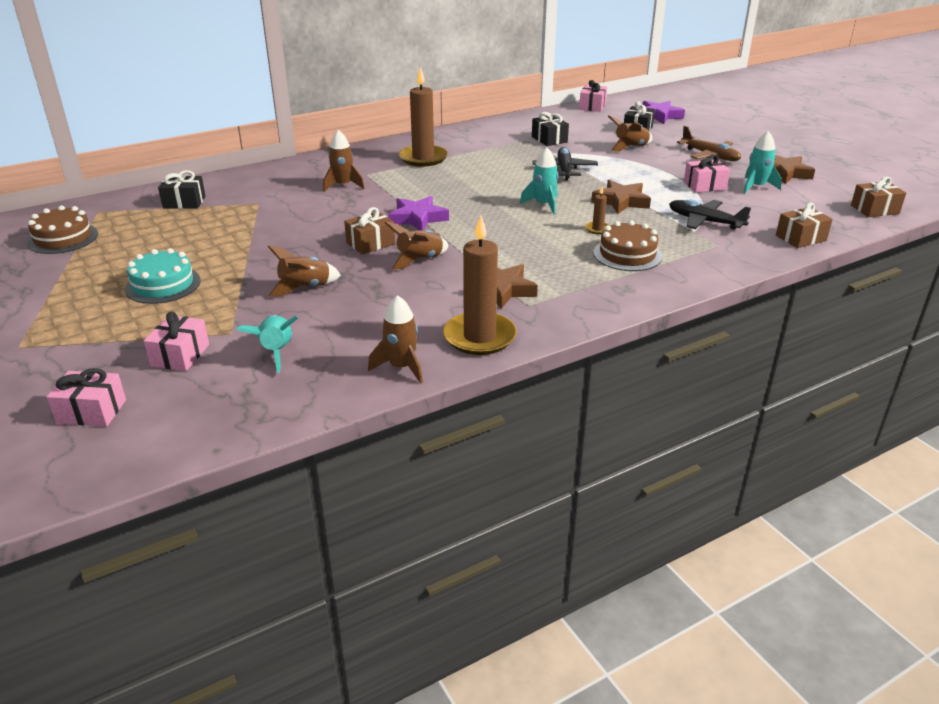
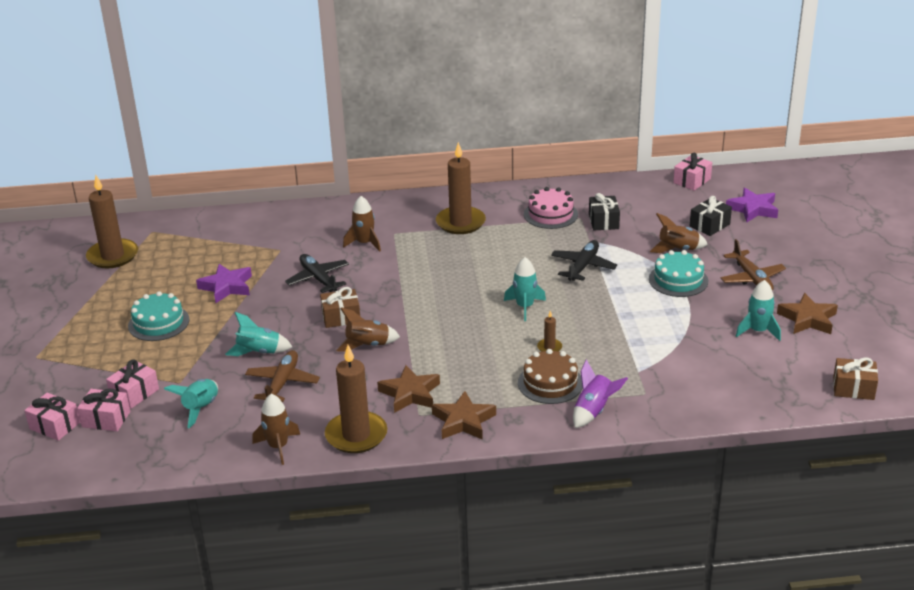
camera: 25 degrees right, 0 degrees up
(63, 238) = (113, 256): brown cake -> brown candle
(184, 202) = (223, 235): black gift -> none
(305, 288) = (259, 352): brown rocket -> turquoise rocket
(355, 309) = (282, 383): none -> brown plane
(417, 218) = (400, 297): purple star -> purple star (226, 287)
(499, 141) = (550, 214): none -> pink cake
(621, 201) = (602, 319): brown star -> brown star (463, 421)
(654, 166) = (678, 280): none -> turquoise cake
(690, 267) = (593, 411): none -> purple rocket
(704, 186) = (705, 317): pink gift -> pink gift (106, 419)
(705, 221) = (660, 362): black plane -> black plane (318, 279)
(800, 238) = (735, 404): brown gift -> none

